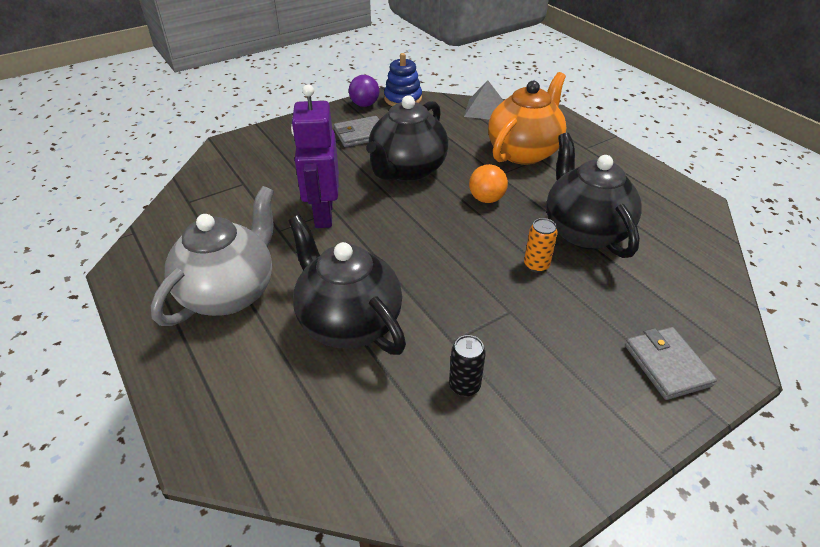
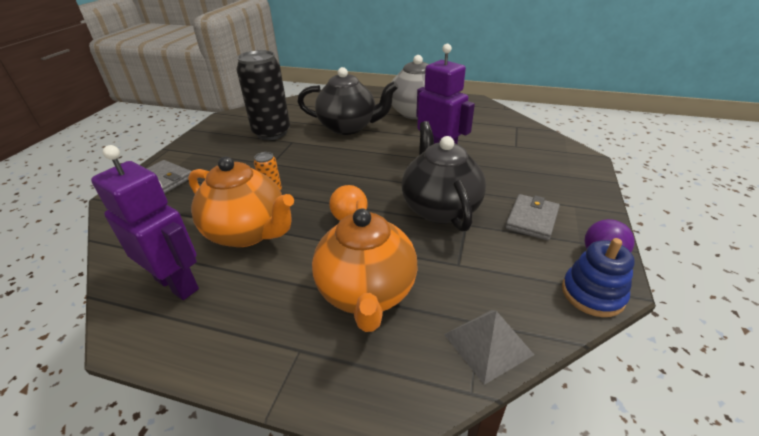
camera: 140 degrees right, 5 degrees down
(464, 386) = (272, 133): black can -> black can, size x2.32
(584, 231) = (248, 232): black teapot -> orange teapot
(659, 217) = (177, 284): none -> purple robot

